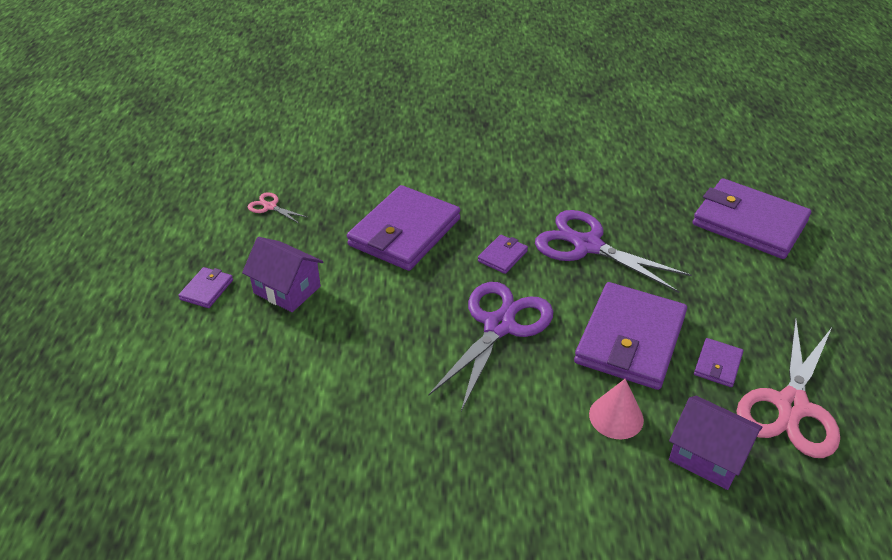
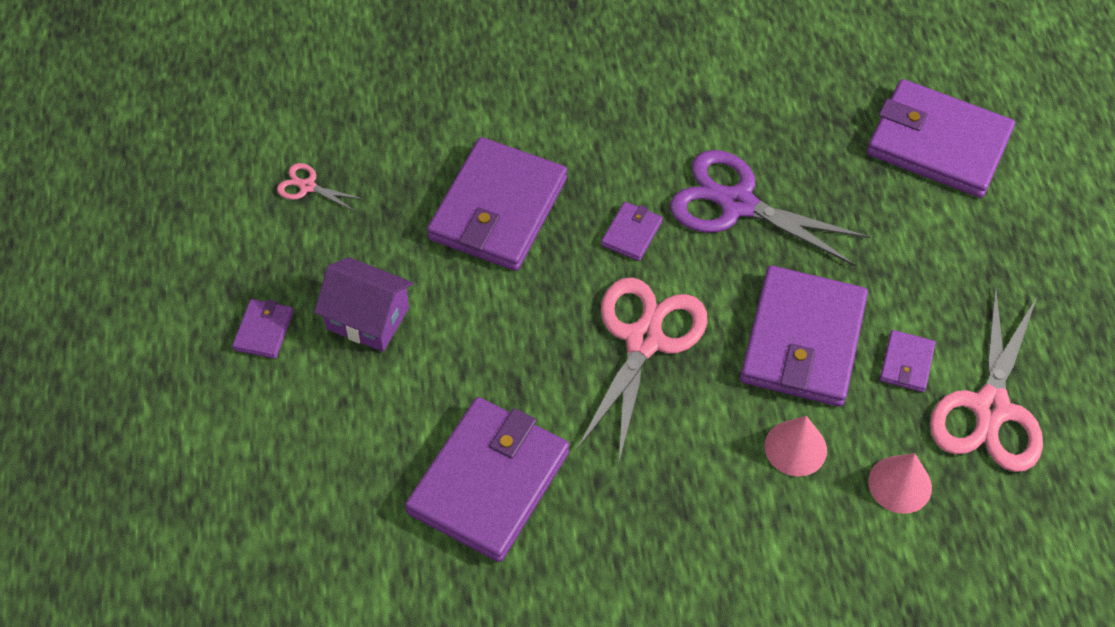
camera: 10 degrees left, 15 degrees up
(350, 412) = (489, 482): none -> purple wallet
(499, 326) = (643, 340): purple scissors -> pink scissors
(707, 456) = (900, 484): purple house -> pink cone

